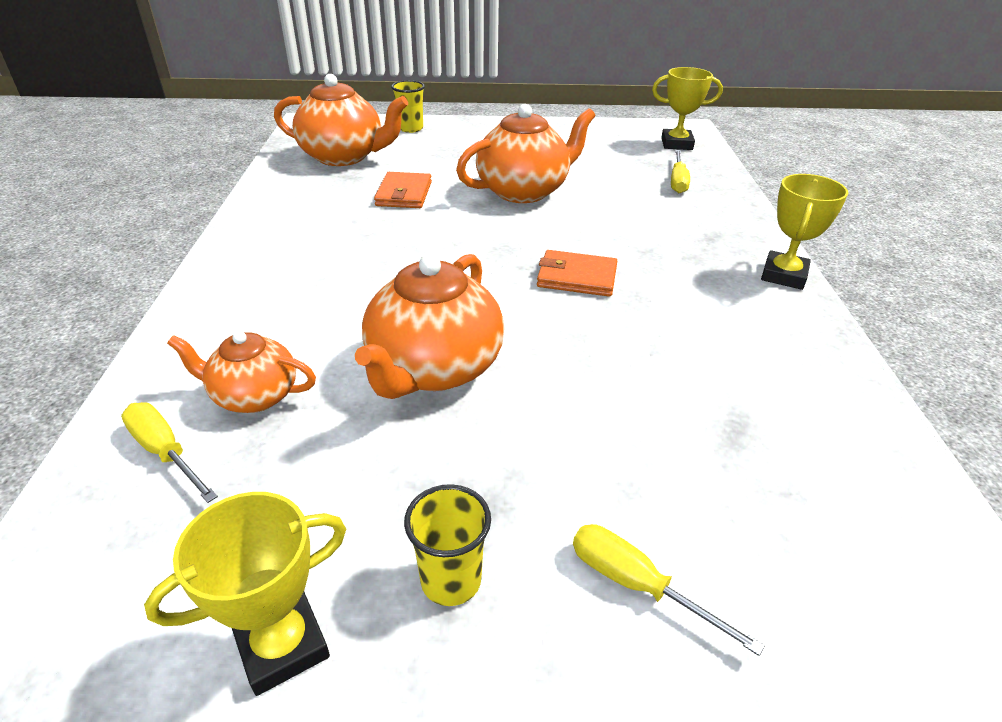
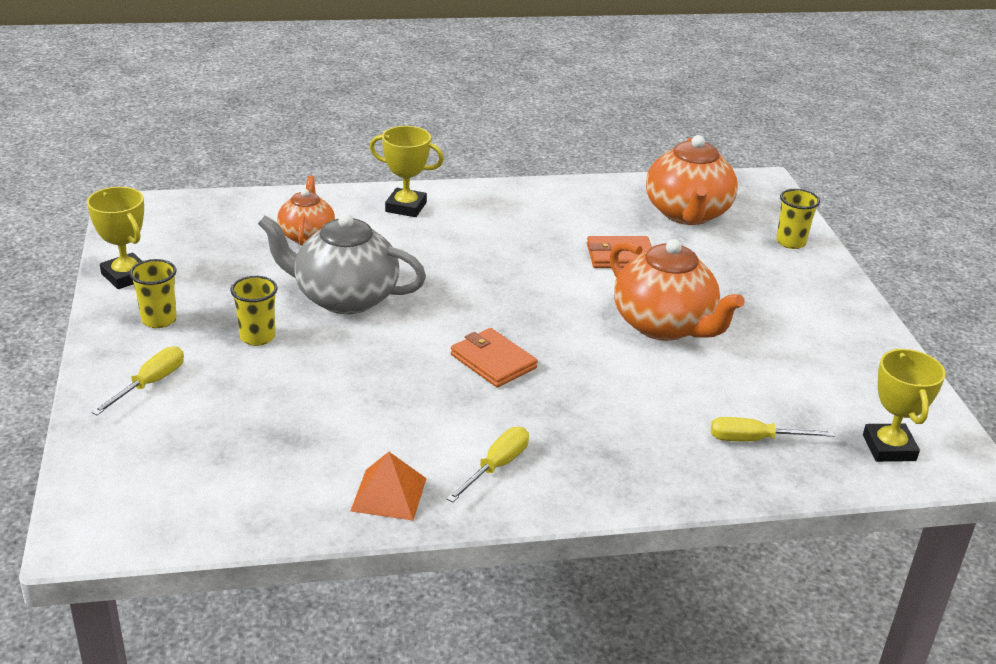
camera: 80 degrees right, 5 degrees down
(165, 452) = (255, 218): yellow screwdriver -> yellow screwdriver (496, 466)
(433, 369) = (344, 298): orange teapot -> grey teapot
(516, 454) = (257, 337): none -> yellow cup
(576, 277) = (493, 361): orange wallet -> orange wallet turned 45 degrees counterclockwise
(783, 275) = (540, 500): yellow trophy -> yellow trophy (406, 207)
(810, 358) = (388, 494): none -> orange pyramid

